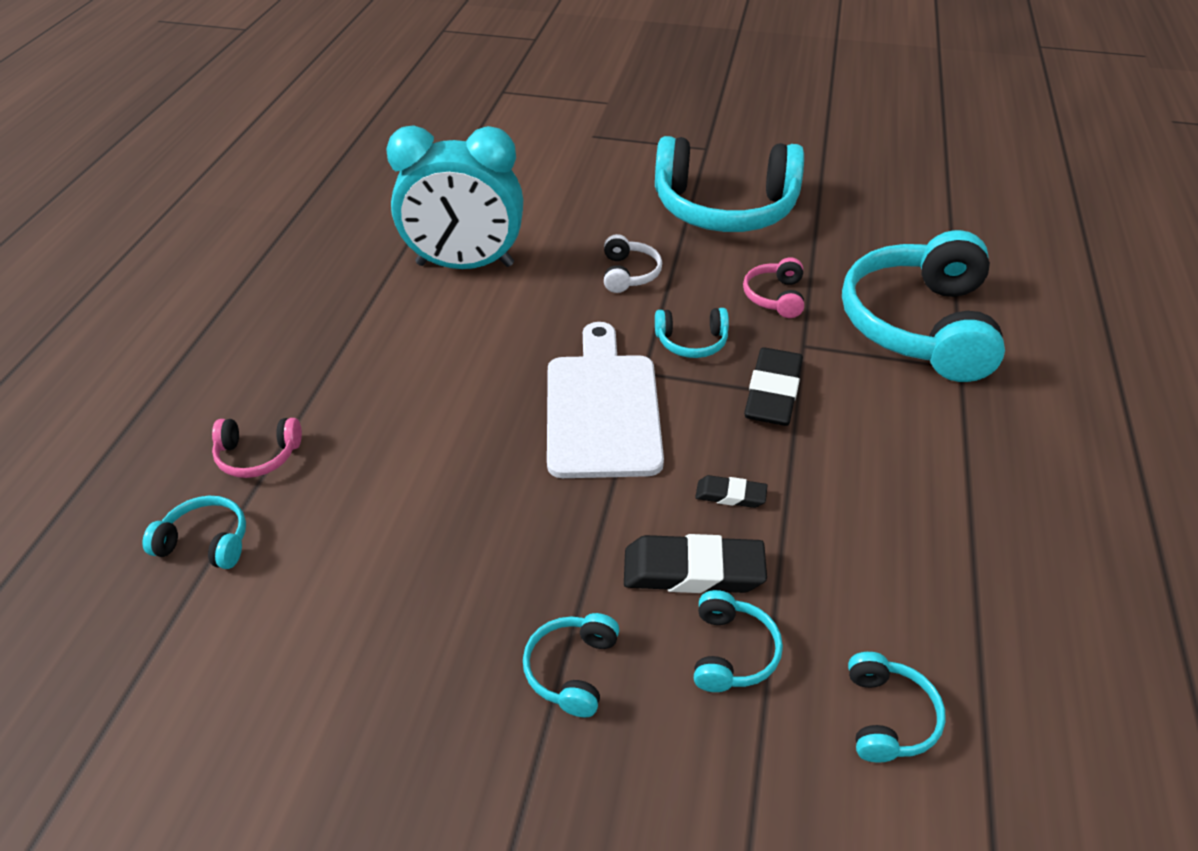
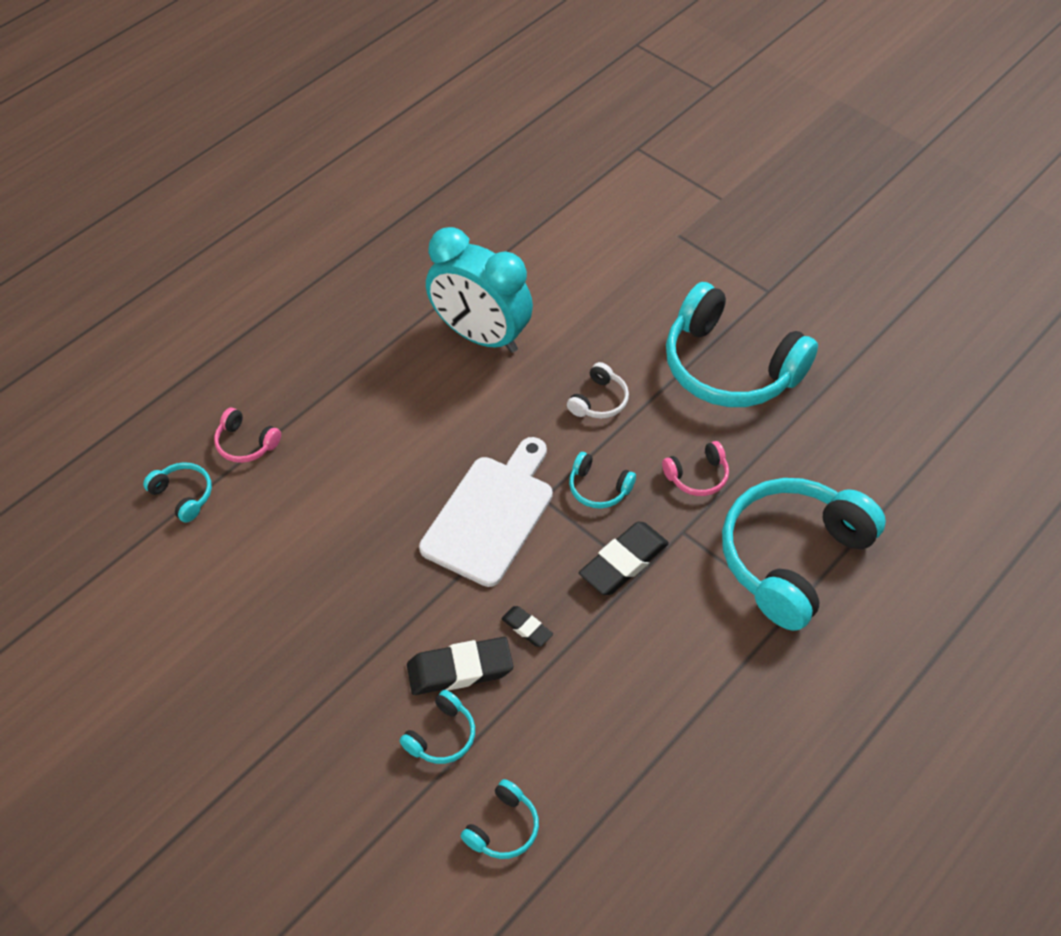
camera: 30 degrees right, 10 degrees up
(572, 669) = (339, 694): turquoise headphones -> none
(693, 570) = (460, 669): black eraser -> black eraser turned 45 degrees counterclockwise
(775, 297) = (697, 476): pink headphones -> pink headphones turned 150 degrees counterclockwise

